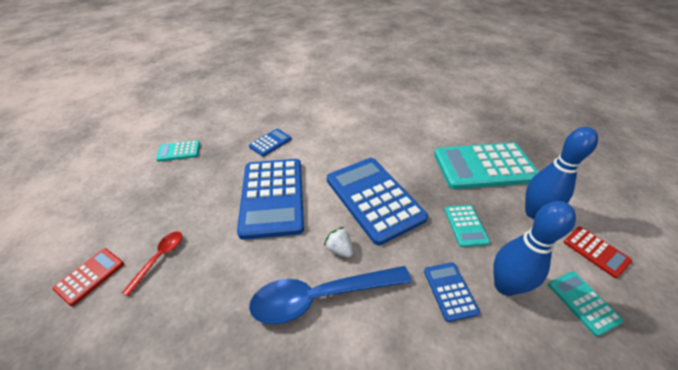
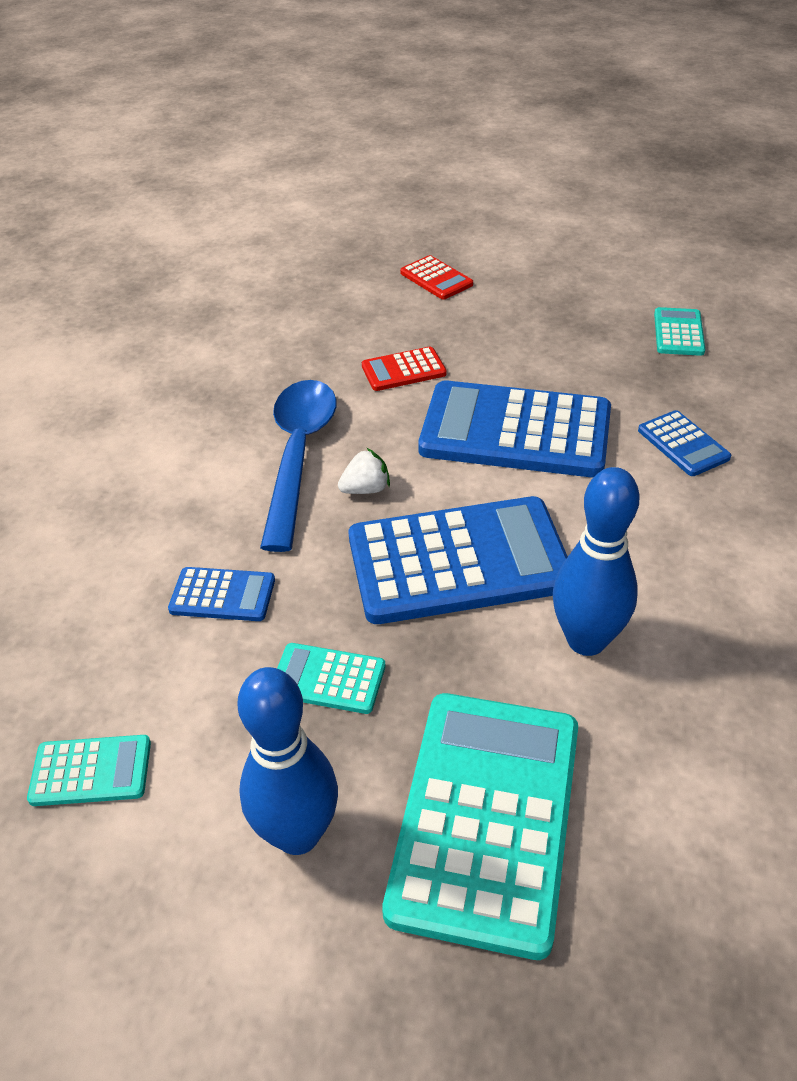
camera: 110 degrees right, 0 degrees up
(160, 258) = (438, 324): red spoon -> none
(505, 286) = (186, 673): blue bowling pin -> blue bowling pin (586, 640)
(595, 251) = (150, 885): red calculator -> red calculator (403, 370)

